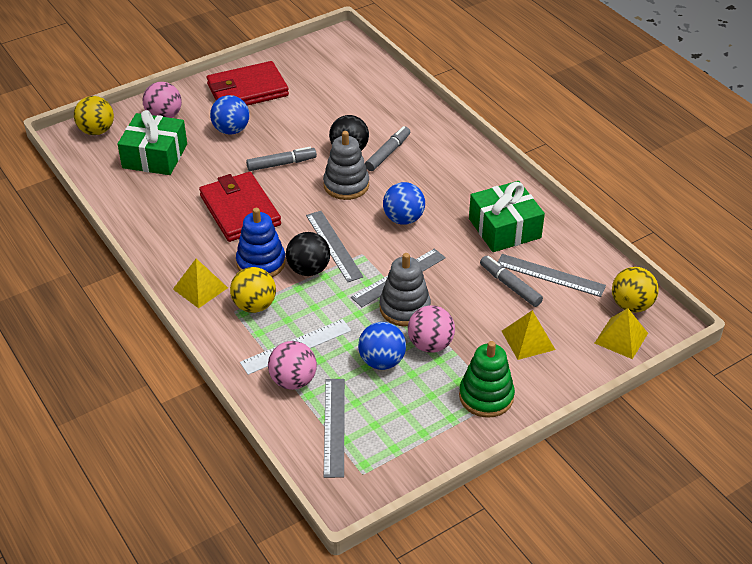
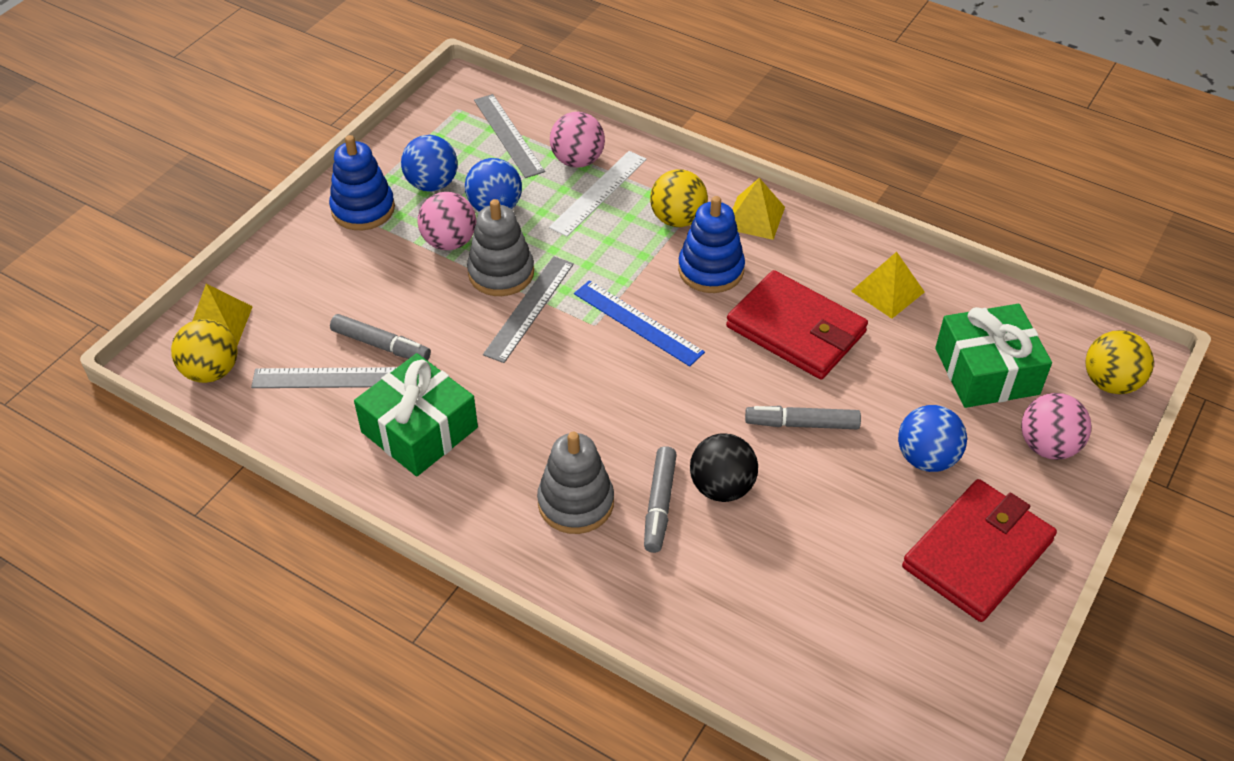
camera: 155 degrees right, 5 degrees up
(281, 164) = (802, 424): grey marker -> grey marker turned 45 degrees clockwise
(308, 269) = (647, 281): black ball -> none
(334, 245) = (638, 323): grey ruler -> blue ruler
(346, 185) = (684, 421): grey stacking toy -> grey stacking toy (576, 503)
(403, 219) = (569, 394): blue ball -> blue ball (432, 184)
(486, 396) = (363, 209): green stacking toy -> blue stacking toy
(528, 340) = (335, 283): yellow pyramid -> yellow pyramid (887, 291)

